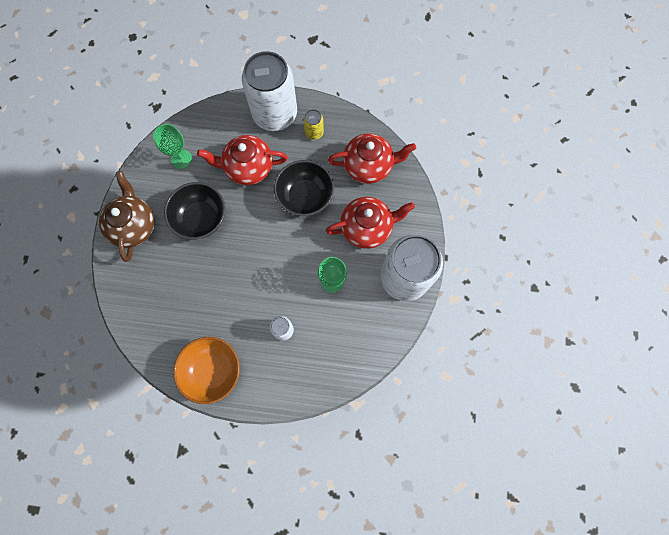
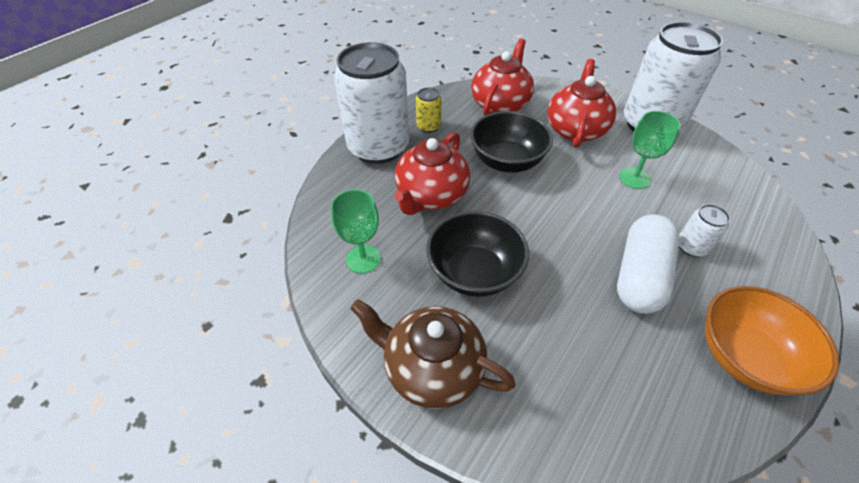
camera: 60 degrees left, 25 degrees down
(244, 306) = (640, 275): none -> white capsule

